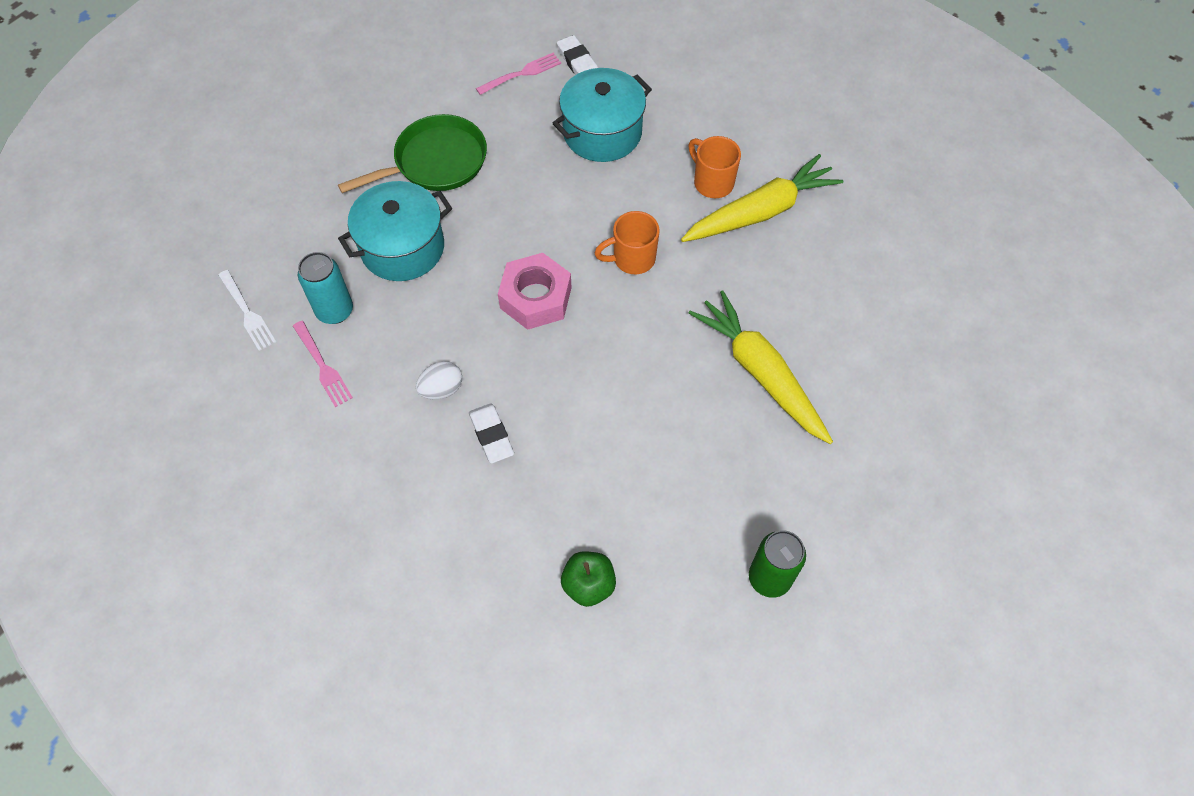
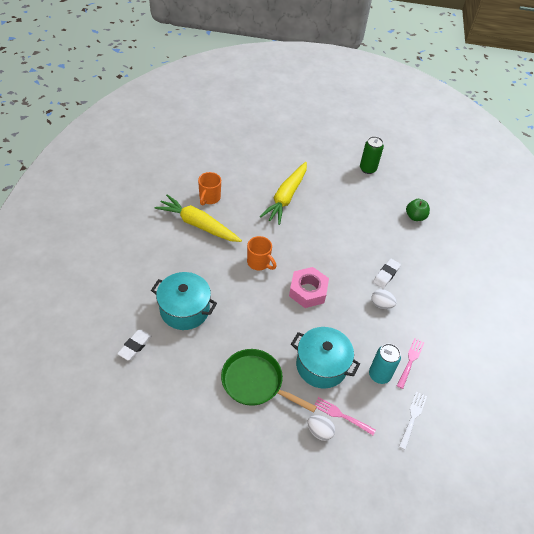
camera: 125 degrees left, 10 degrees down
(318, 197) = (319, 431): none -> white egg
(521, 74) = (160, 372): pink fork -> pink fork (342, 415)
(712, 182) = (191, 249): orange mug -> orange mug (209, 198)

